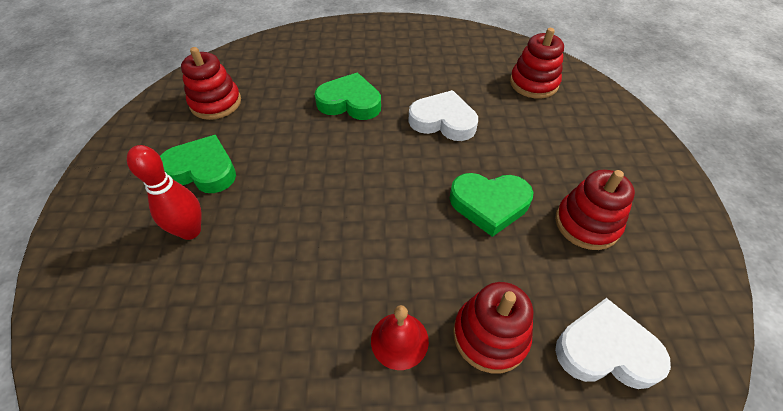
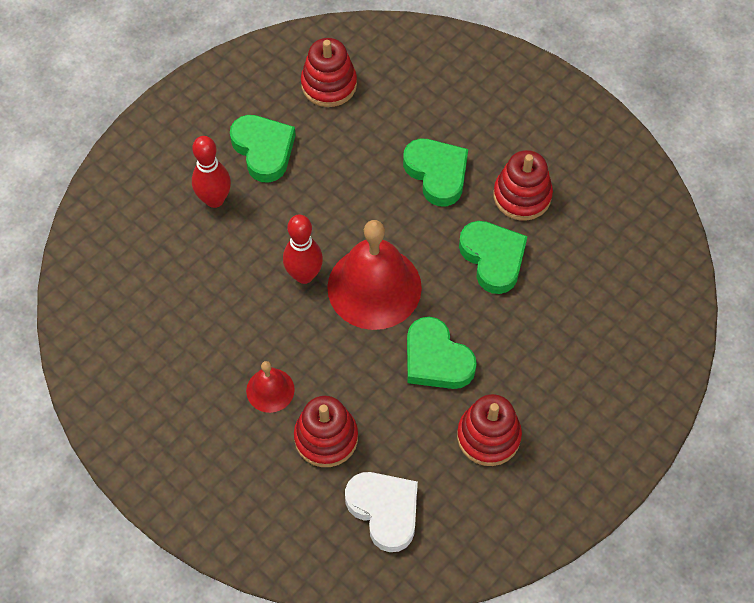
camera: 45 degrees right, 10 degrees up
(327, 227) = (304, 275): none -> red bowling pin
(389, 194) = (374, 287): none -> red bell
(443, 121) = (493, 258): white heart -> green heart
(533, 83) = (627, 289): red stacking toy -> red stacking toy (522, 196)

